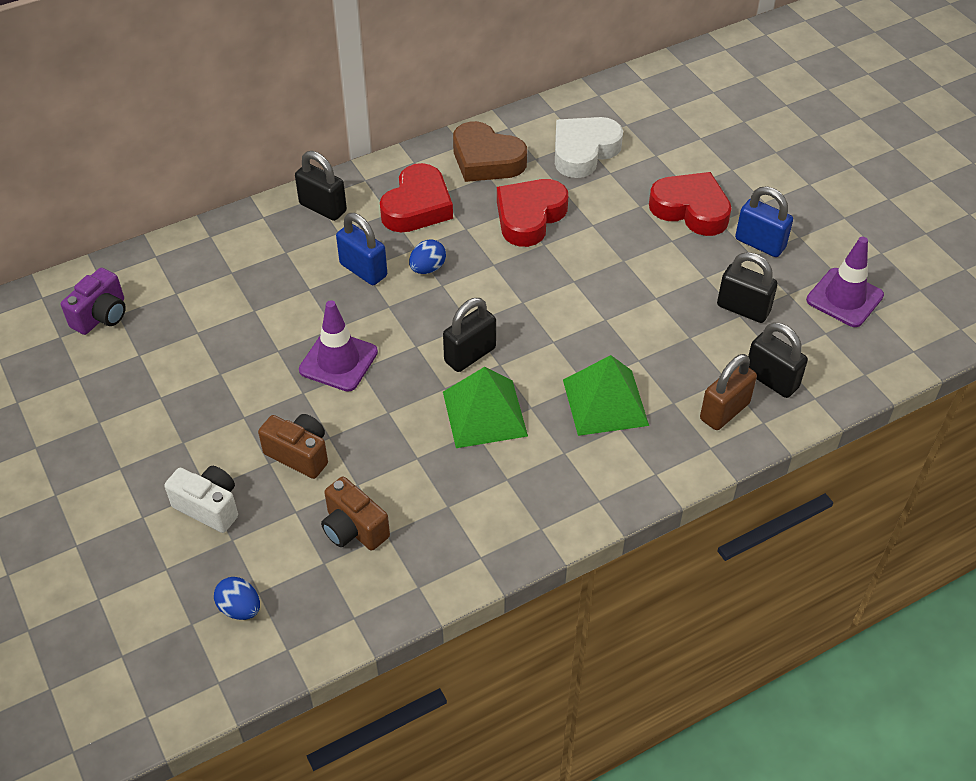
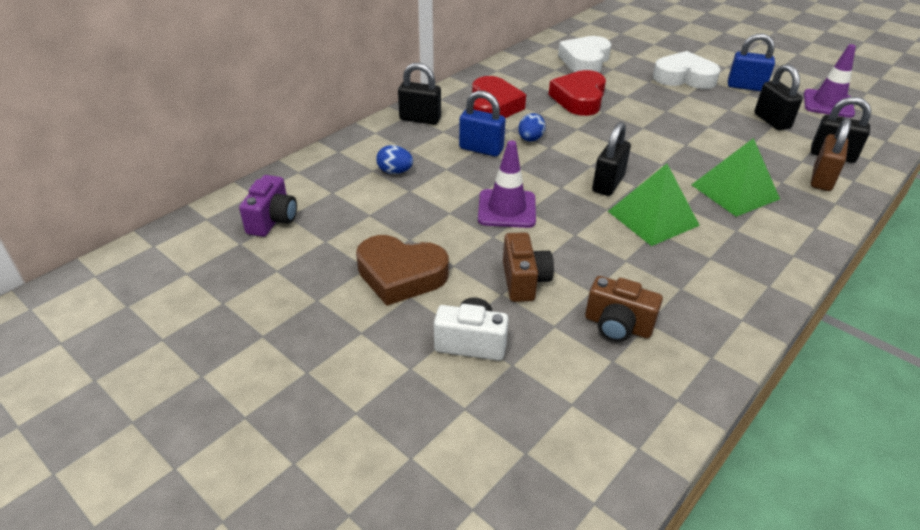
camera: 20 degrees left, 10 degrees down
(240, 608) = (565, 423): blue egg -> blue egg (395, 172)
(299, 454) = (524, 281): brown camera -> brown camera turned 75 degrees clockwise
(486, 160) = (521, 75): brown heart -> brown heart (401, 275)
(691, 209) = (684, 77): red heart -> white heart
(743, 309) = (771, 121): black padlock -> black padlock turned 60 degrees clockwise

